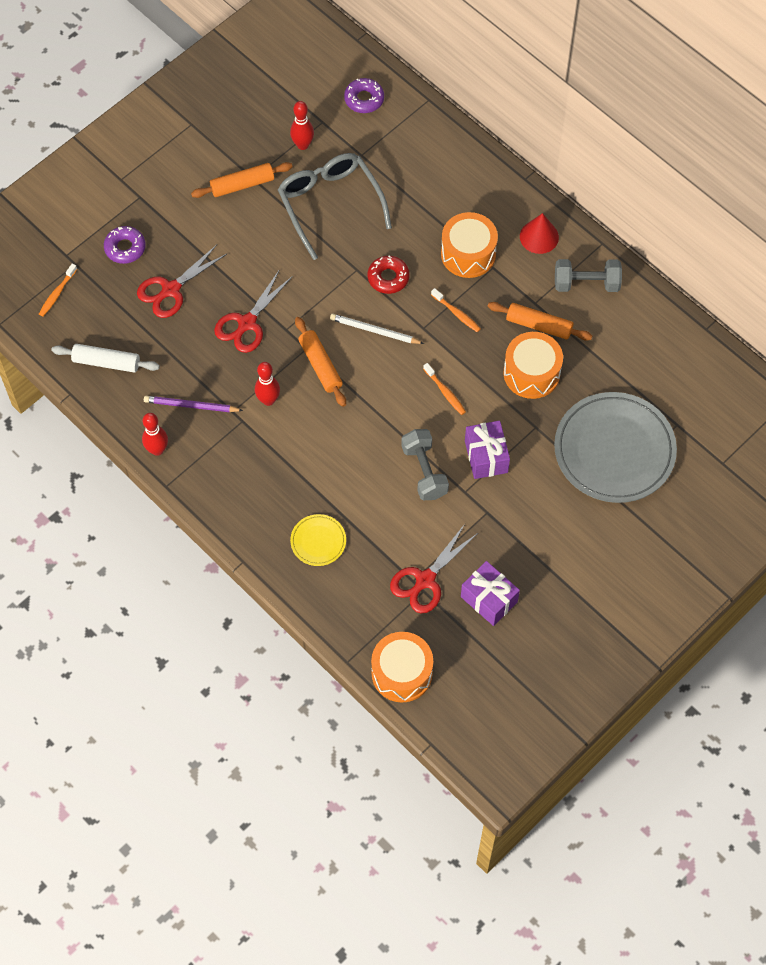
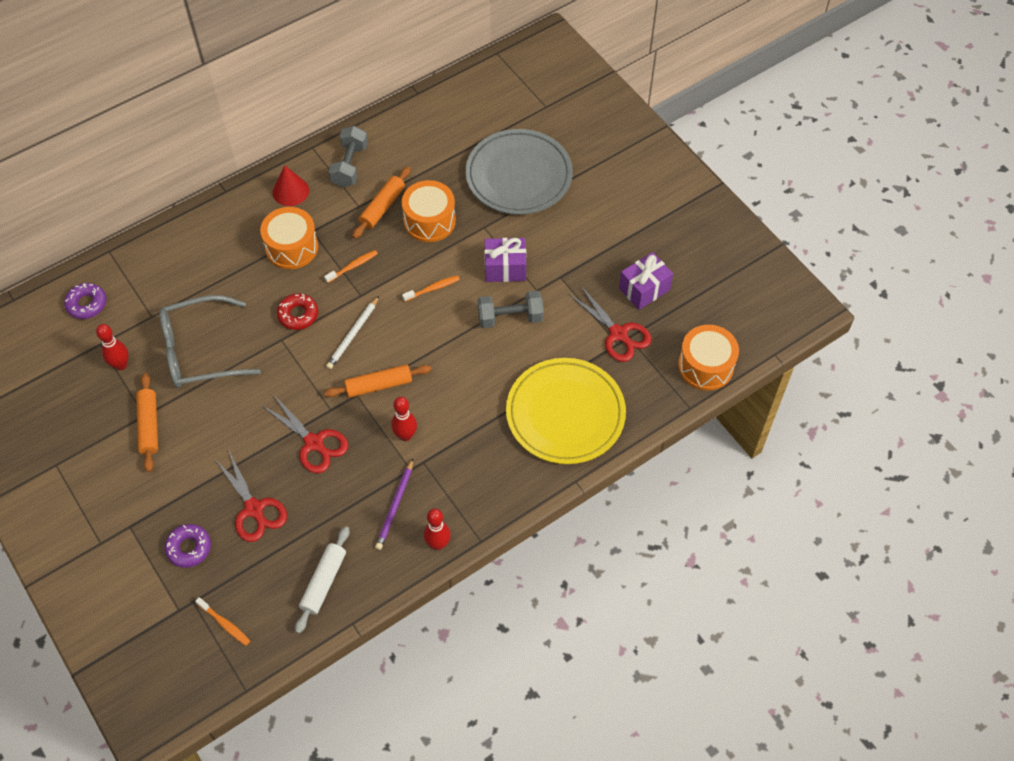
camera: 80 degrees left, 5 degrees down
(318, 541) = (565, 414): yellow plate -> yellow plate, size x2.23

